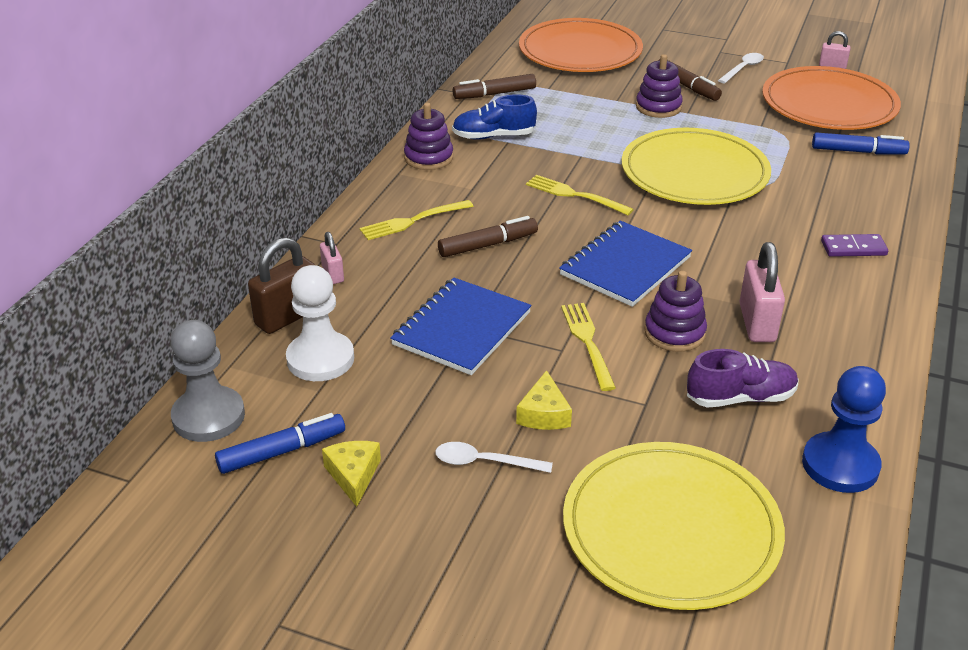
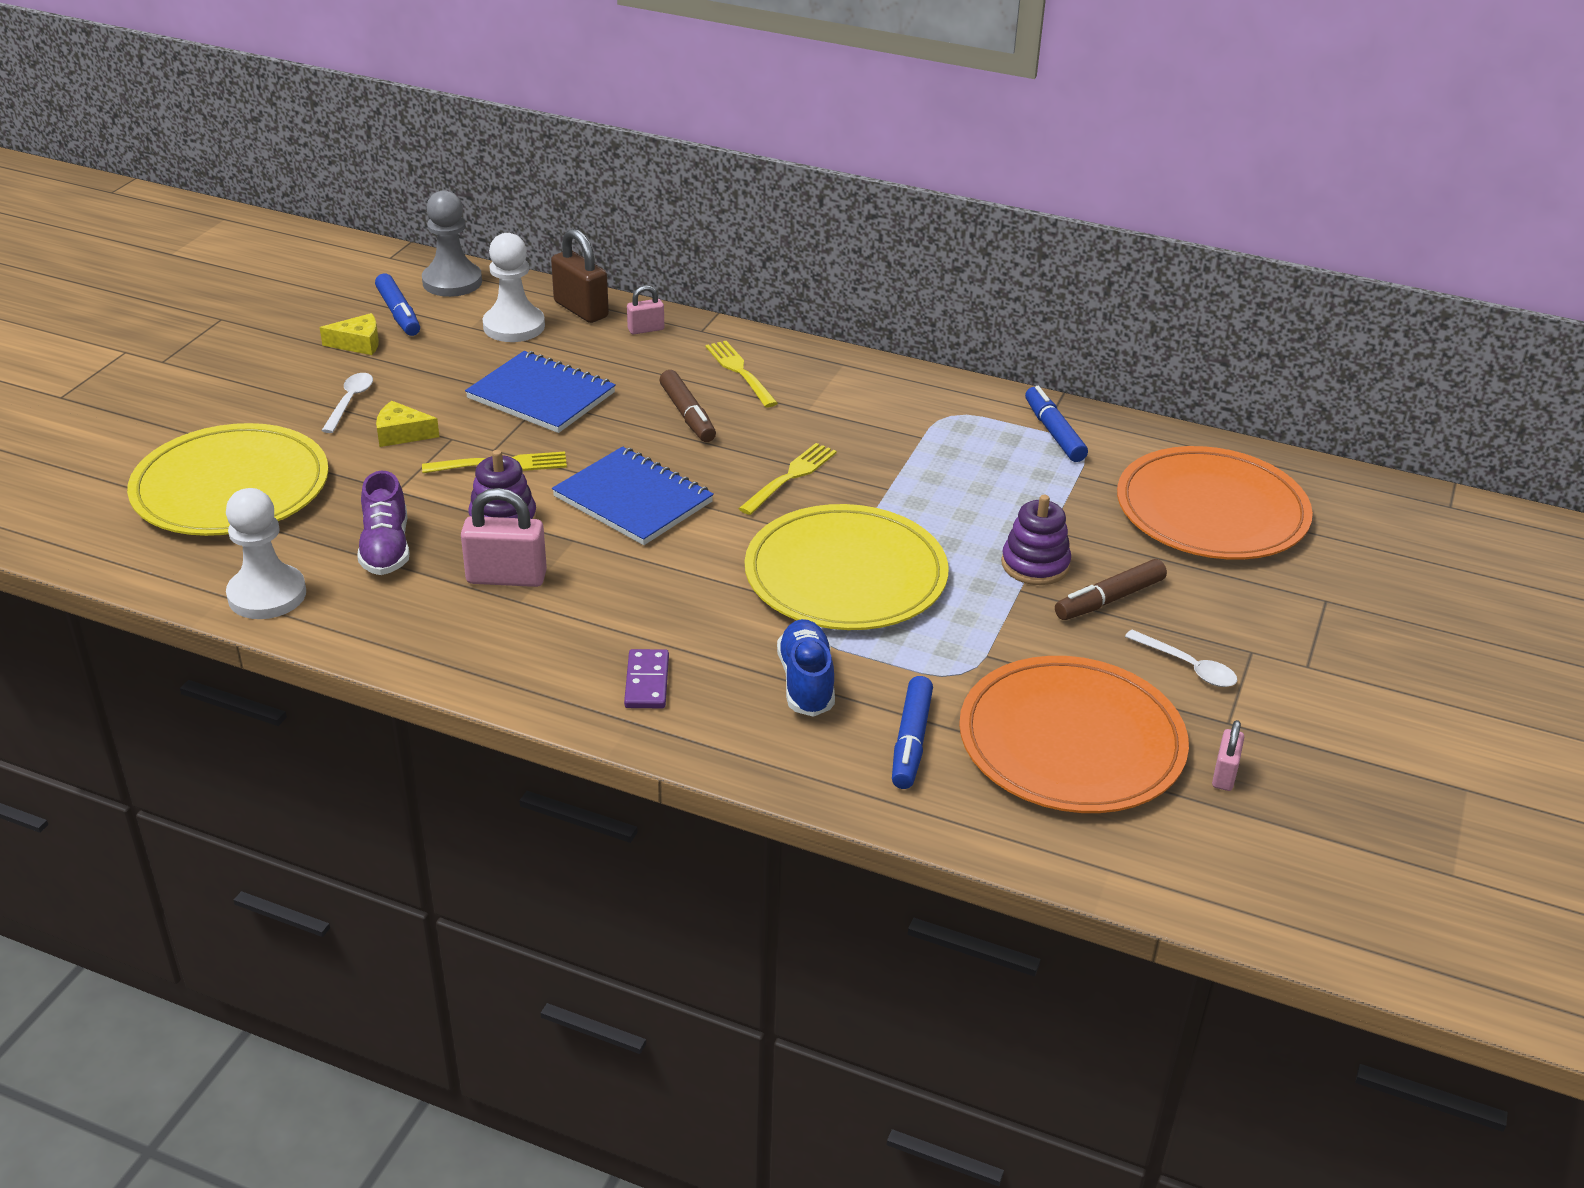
camera: 90 degrees right, 0 degrees up
(428, 158) = (878, 383): purple stacking toy -> none
(493, 136) = (935, 427): blue shoe -> blue shoe (806, 682)
(495, 94) = (1054, 432): brown marker -> blue marker
(840, 465) = (267, 595): blue pawn -> white pawn

